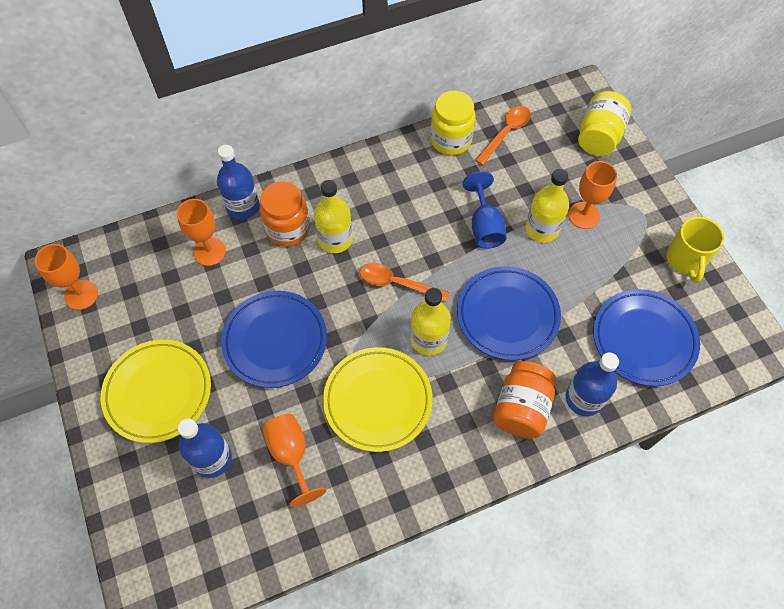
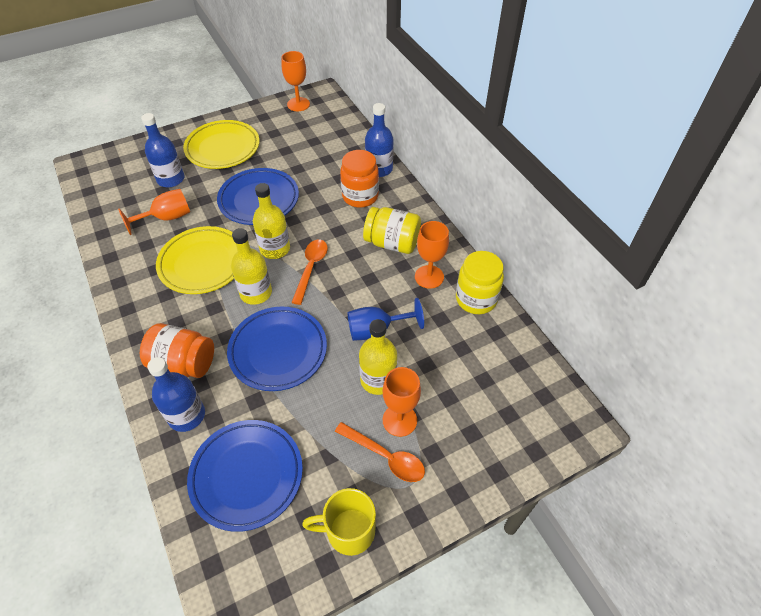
camera: 85 degrees right, 10 degrees down
(209, 251) = (336, 157): orange goblet -> orange goblet (429, 277)
(335, 239) = (352, 225): yellow bottle -> yellow bottle (275, 249)
(506, 133) = (496, 346): orange spoon -> orange spoon (386, 457)
(598, 137) = (513, 439): yellow jar -> yellow jar (392, 243)

